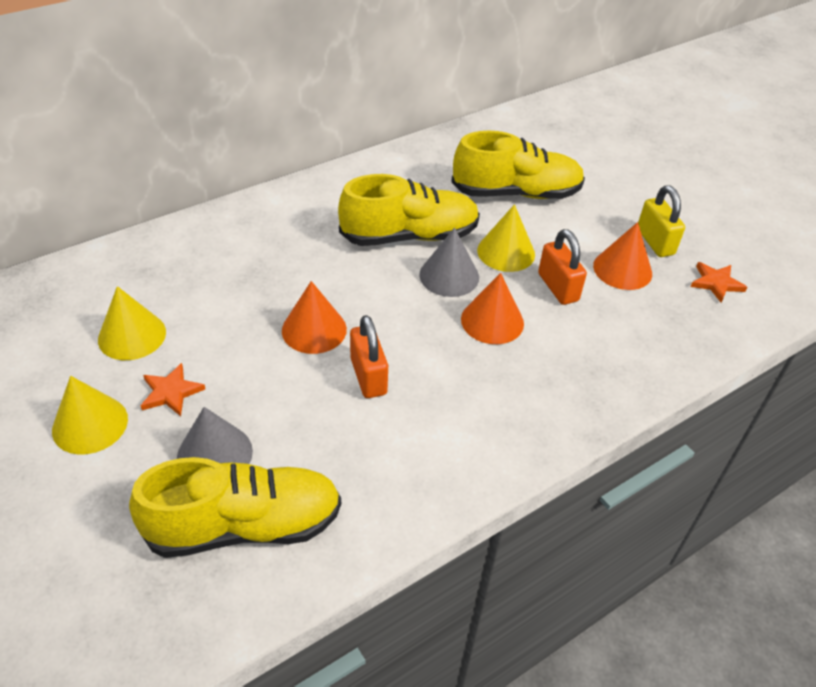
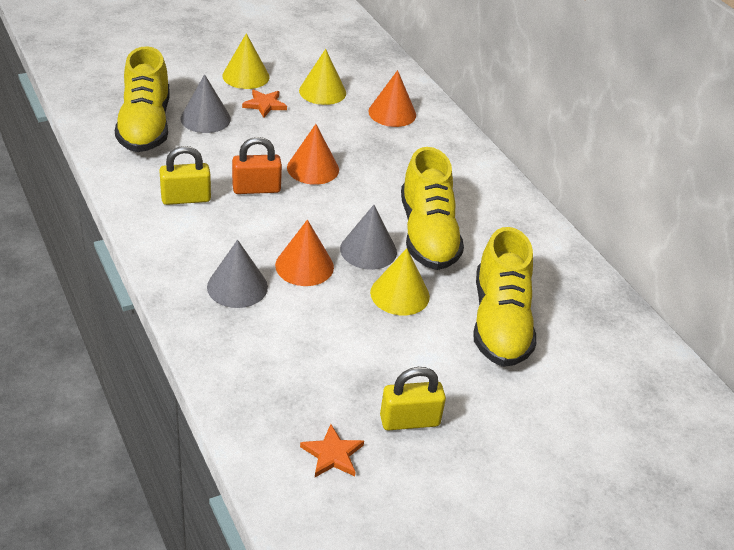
camera: 95 degrees right, 5 degrees down
(407, 443) = (186, 198): none -> yellow padlock
(546, 370) = (237, 286): none -> grey cone
(558, 287) = (343, 319): orange padlock -> none
(622, 269) = (364, 377): orange cone -> orange cone (392, 113)

